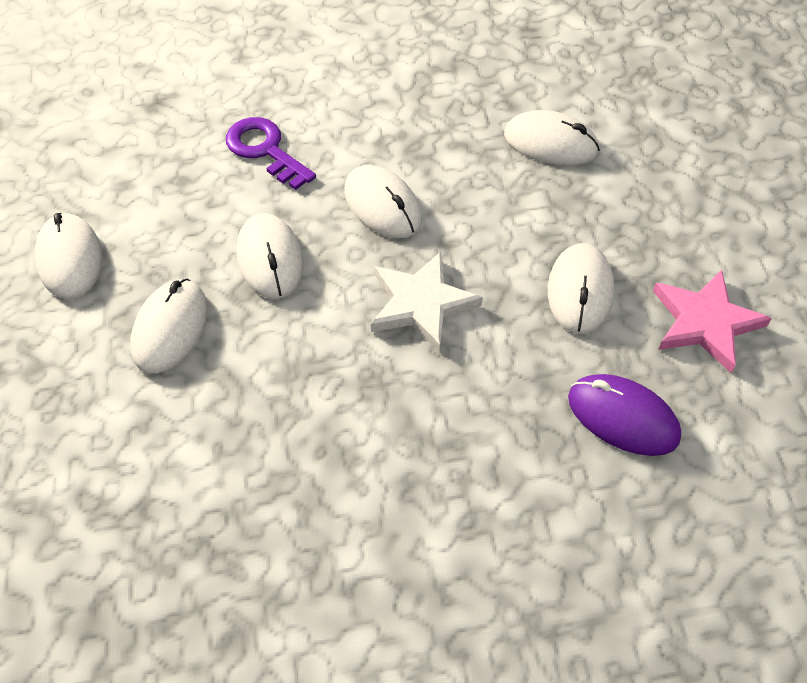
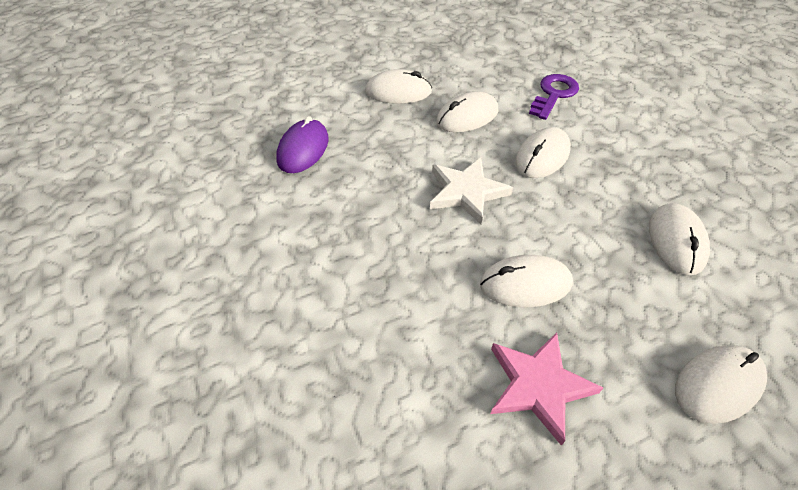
camera: 75 degrees right, 5 degrees down
(70, 259) = (428, 48): white mouse -> white mouse (718, 385)
(623, 417) = (412, 330): purple mouse -> purple mouse (303, 149)

